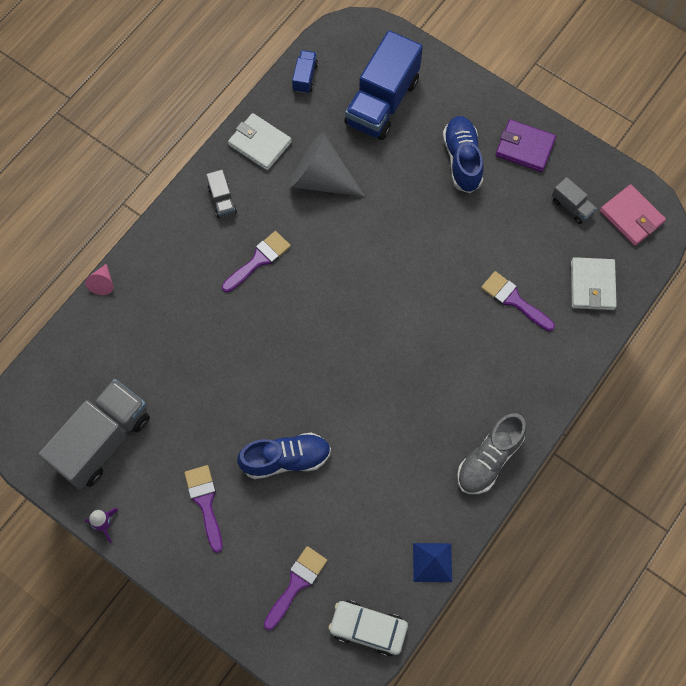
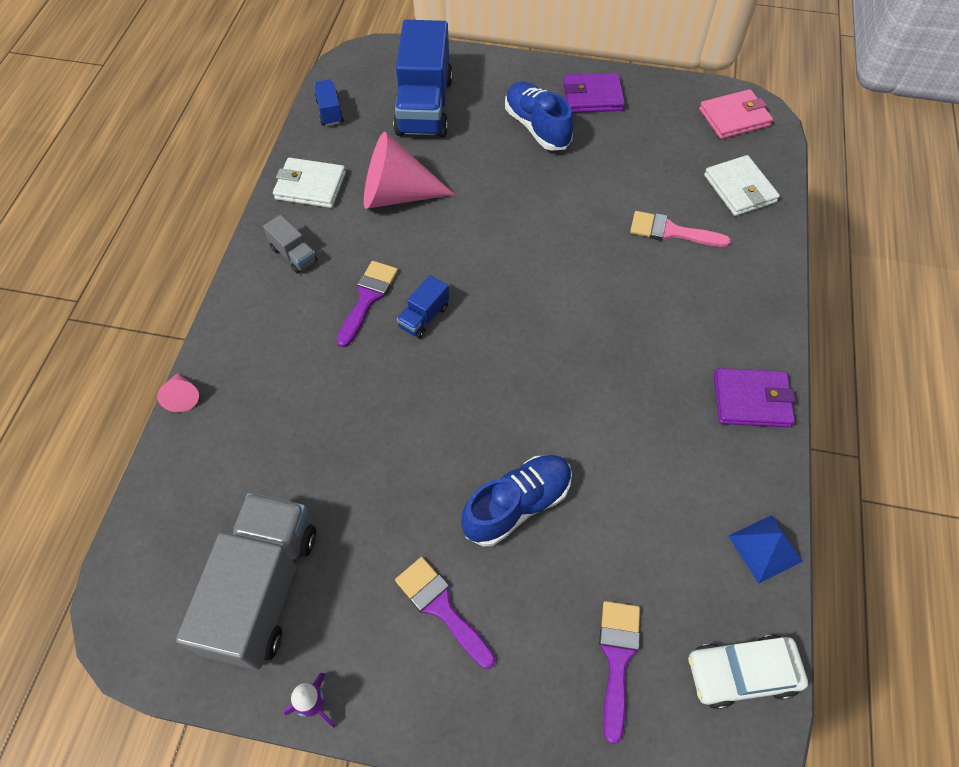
camera: 25 degrees left, 10 degrees down
(291, 292) = (424, 317): none -> blue truck
(321, 179) = (397, 195): grey cone -> pink cone
(489, 459) = (751, 400): grey shoe -> purple wallet
(513, 300) = (671, 231): purple brush -> pink brush
(571, 206) = (671, 129): grey truck -> none
(631, 217) = (734, 117): pink wallet -> pink wallet turned 45 degrees counterclockwise

